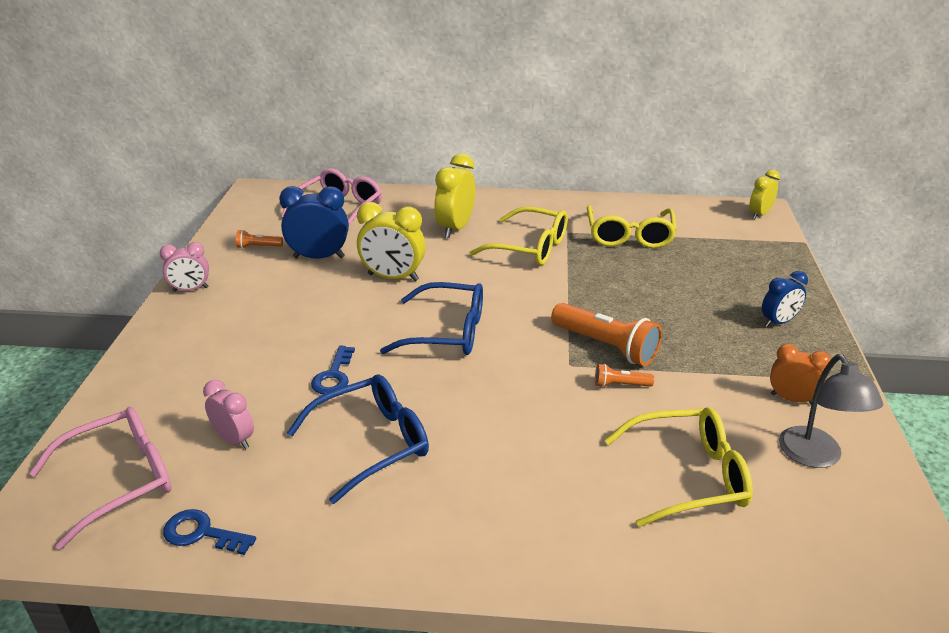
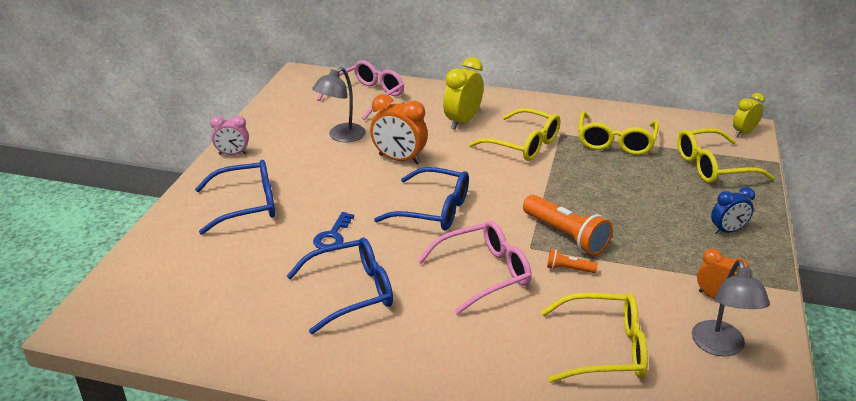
camera: 10 degrees right, 0 degrees up
(120, 480) = (156, 297): pink glasses -> pink glasses (484, 273)
(202, 533) = (209, 343): blue key -> none
(219, 349) = (246, 205): none -> blue glasses
(234, 439) = (245, 276): pink clock -> none
(258, 247) = (293, 123): orange flashlight -> none
(319, 257) = (341, 136): blue clock -> grey lamp
(393, 277) = (399, 159): yellow clock -> orange clock
(739, 253) = (712, 166): none -> yellow glasses

